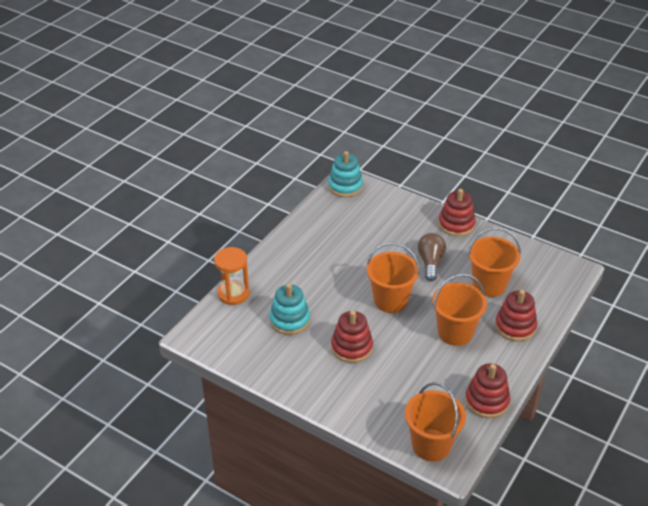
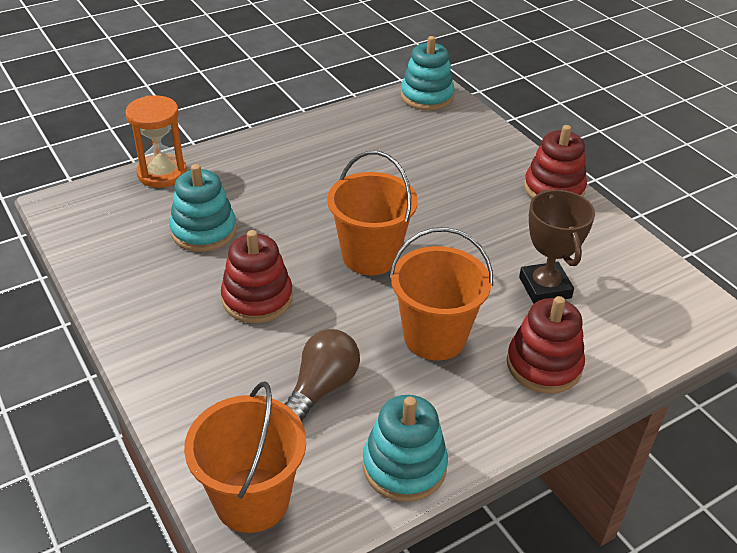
camera: 25 degrees right, 0 degrees up
(430, 262) = (473, 226): brown light bulb -> brown light bulb (322, 387)
(486, 401) = (404, 466): red stacking toy -> turquoise stacking toy
(489, 285) = (545, 287): orange bucket -> brown trophy

